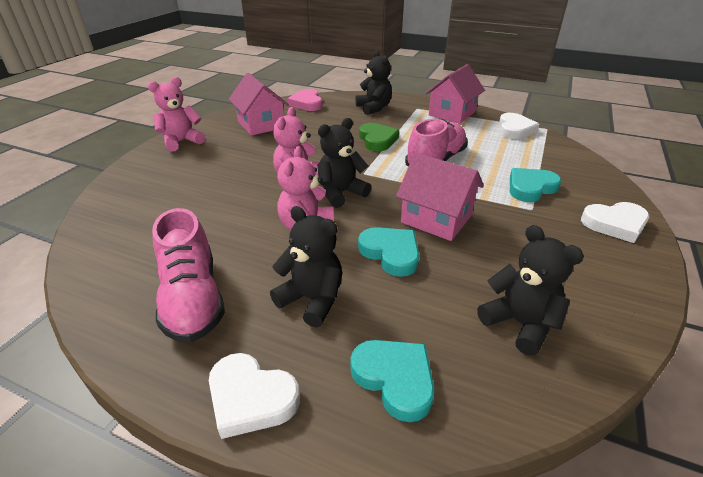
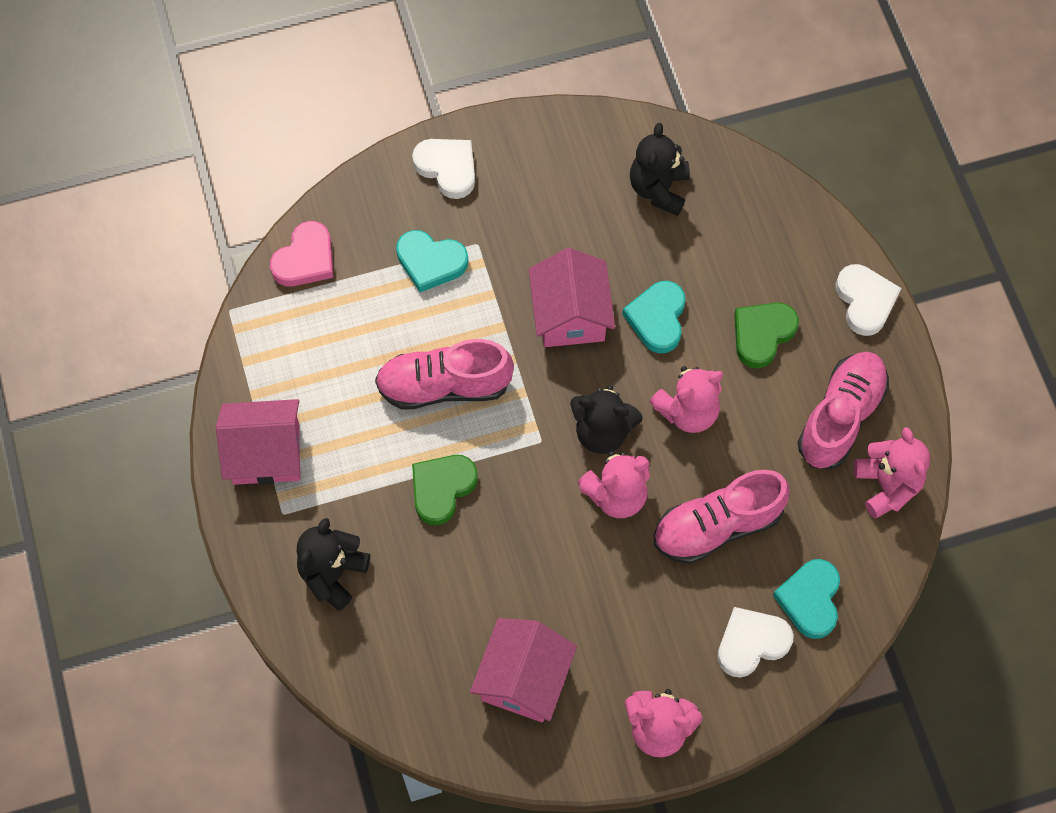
camera: 130 degrees left, 30 degrees up
(115, 287) = (887, 485): none -> pink teddy bear
(227, 202) = (717, 526): none -> pink shoe
(307, 103) = (395, 688): pink heart -> pink heart (305, 259)
(312, 299) = (762, 334): black teddy bear -> green heart
(395, 379) = (777, 235): turquoise heart -> turquoise heart (810, 599)
(514, 129) = (265, 346): white heart -> white heart (751, 643)

